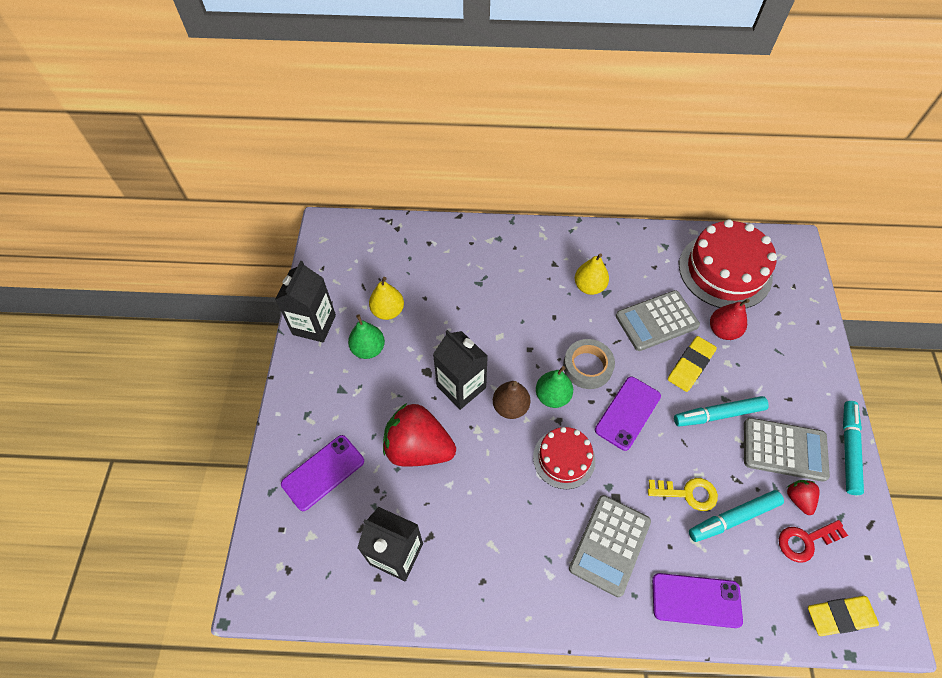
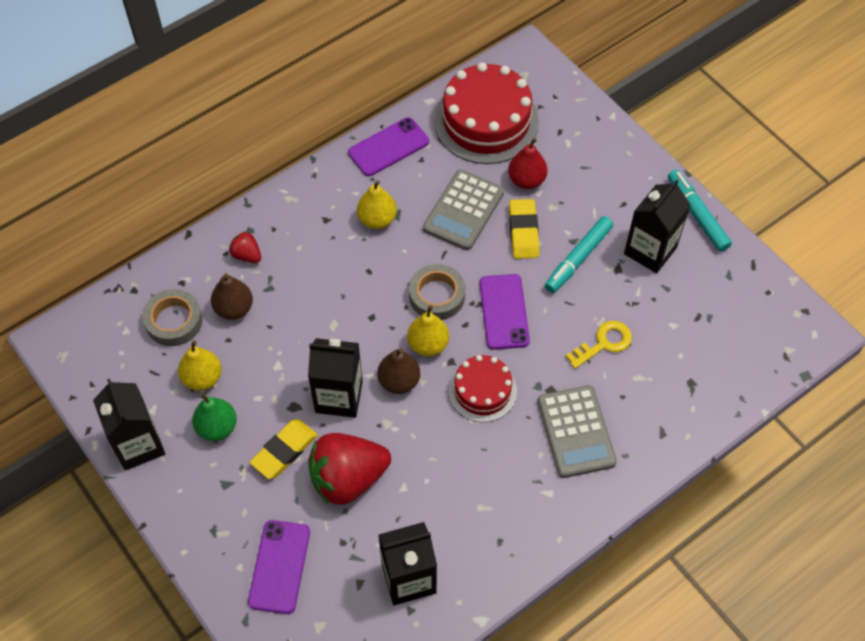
camera: 40 degrees left, 0 degrees up
(403, 263) = (174, 321): none -> grey tape
(445, 281) = (234, 308): none -> brown pear
(552, 396) = (428, 344): green pear -> yellow pear
(696, 600) = (672, 422): purple phone -> purple phone (388, 147)
(733, 518) = (652, 336): turquoise marker -> none
(784, 449) = (650, 250): grey calculator -> black carton
(798, 499) = (689, 284): red strawberry -> red strawberry (247, 255)
(805, 541) = (717, 313): red key -> none
(840, 616) = (779, 352): yellow eraser -> yellow eraser (284, 451)

